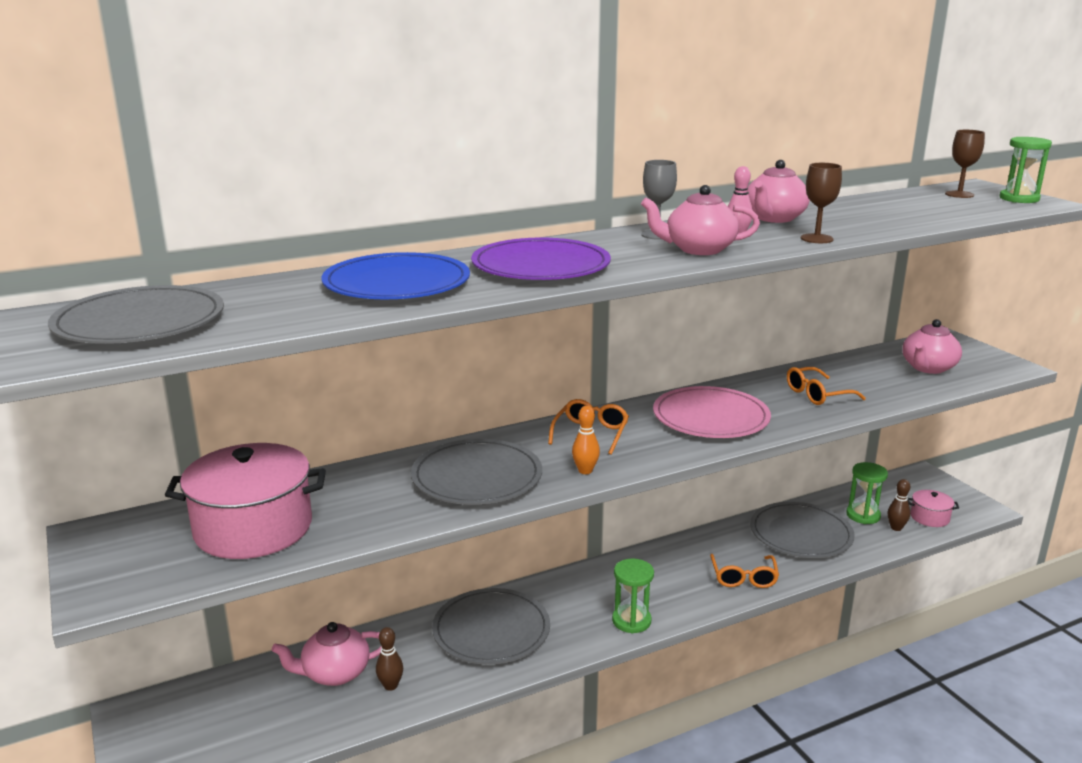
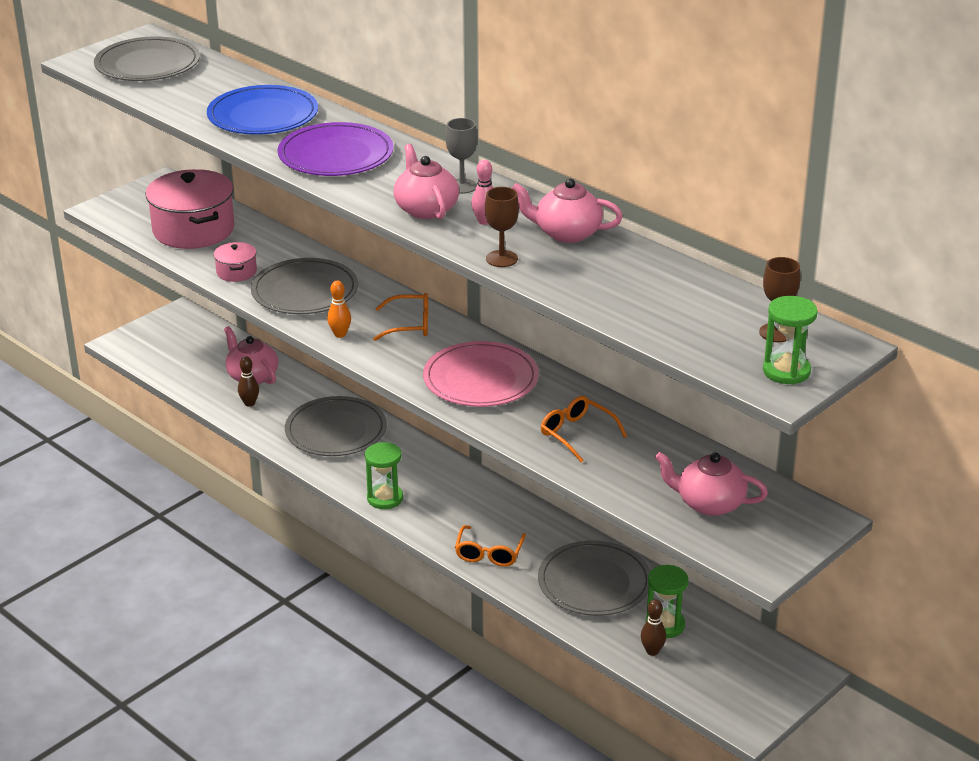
camera: 70 degrees right, 10 degrees up
(743, 577) = (489, 553): orange glasses -> orange glasses turned 60 degrees counterclockwise
(929, 517) = (694, 677): pink pot -> pink pot (236, 272)

